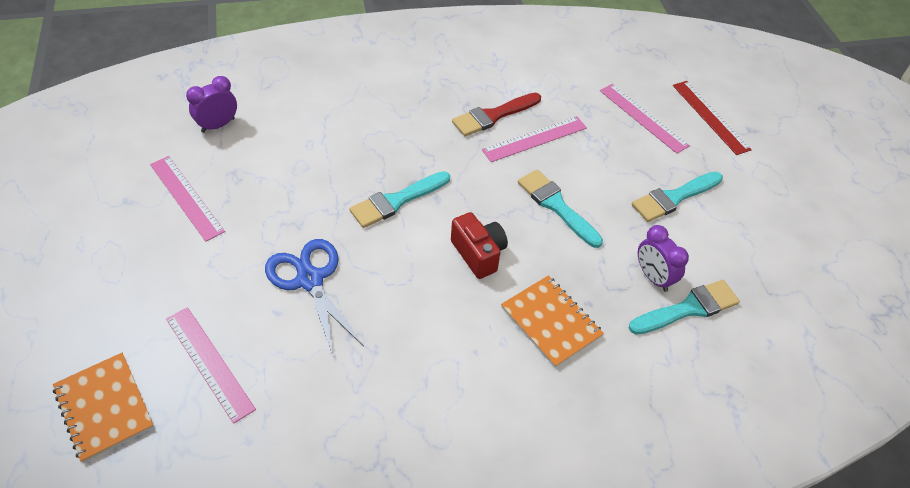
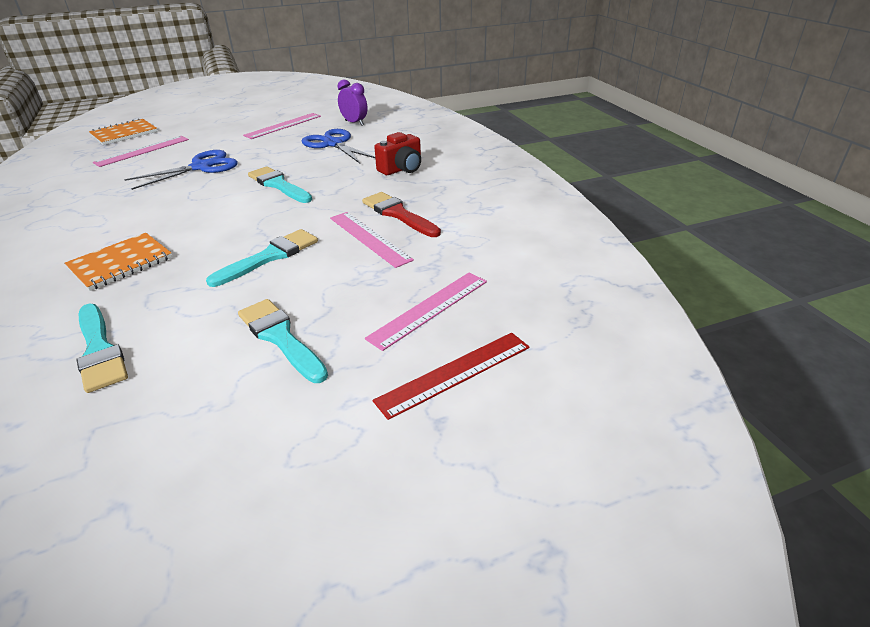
camera: 85 degrees right, 15 degrees down
(287, 149) = (333, 144): none -> blue scissors
(478, 254) = (212, 223): red camera -> red camera (401, 169)
(653, 277) = (154, 323): purple clock -> none

